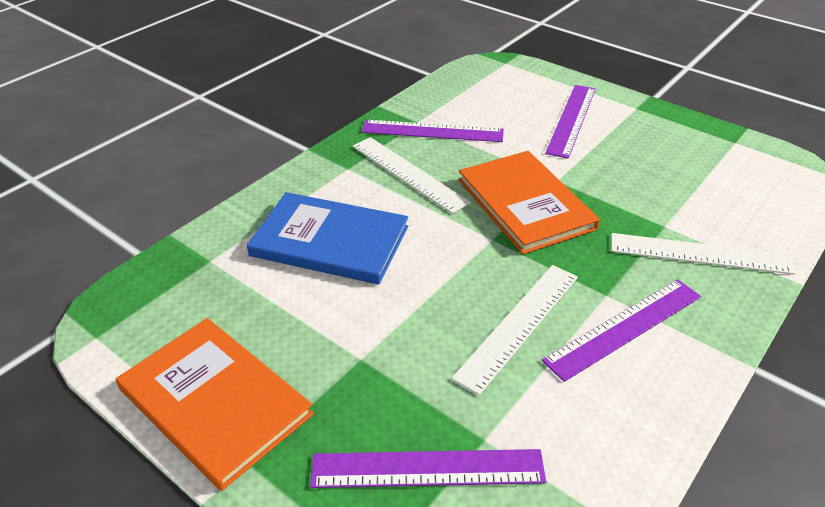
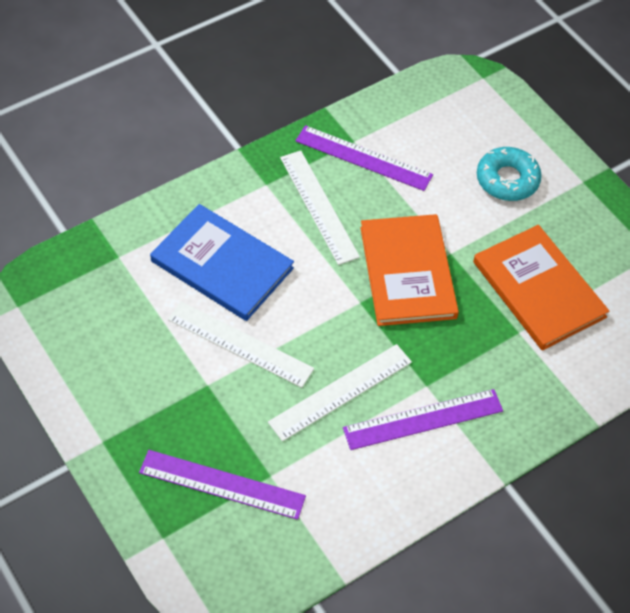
camera: 15 degrees right, 15 degrees up
(215, 402) = (92, 388): orange book -> orange book (539, 289)
(571, 119) = (507, 180): purple ruler -> turquoise donut
(699, 253) = (531, 369): white ruler -> white ruler (240, 344)

